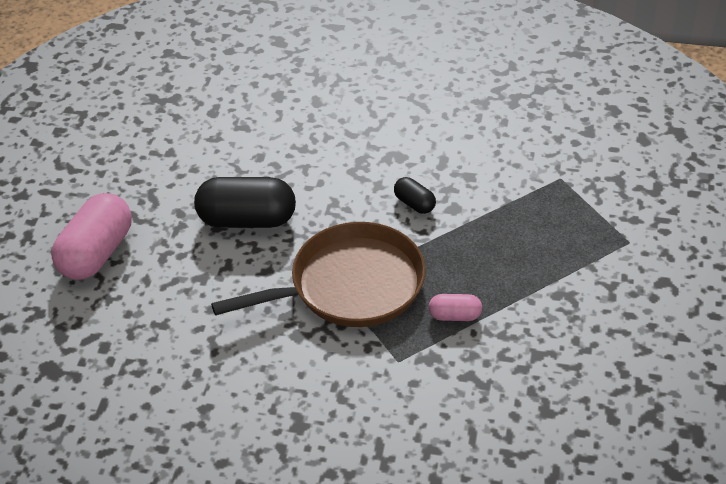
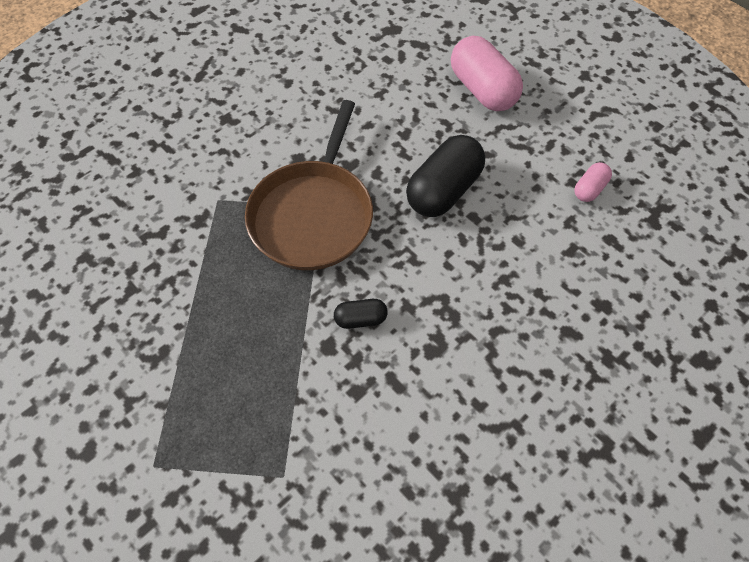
camera: 125 degrees right, 15 degrees up
(455, 316) = (218, 262): pink capsule -> pink capsule (589, 189)

